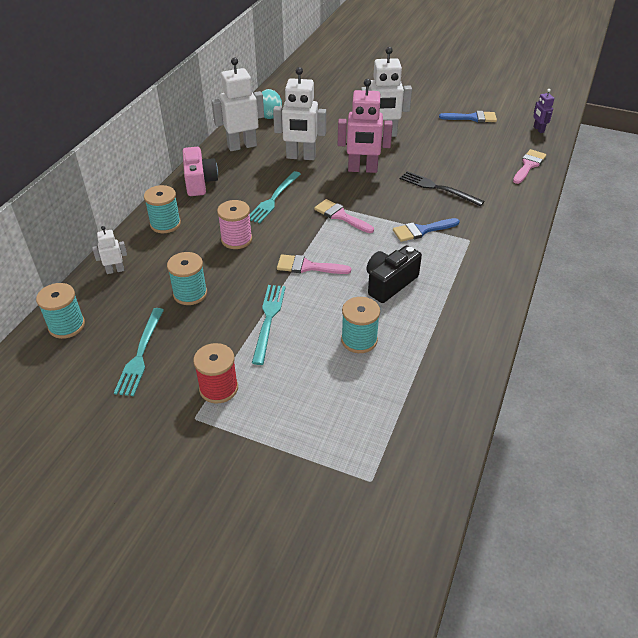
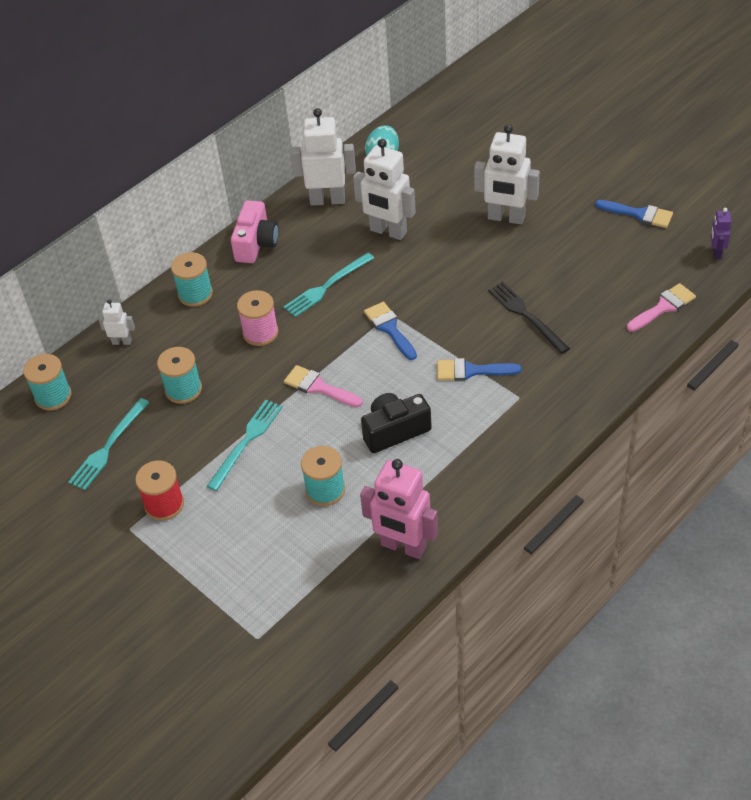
camera: 25 degrees right, 5 degrees up
(341, 216) = (390, 328): pink brush -> blue brush
(362, 169) = (451, 267): pink robot -> pink robot (403, 547)

